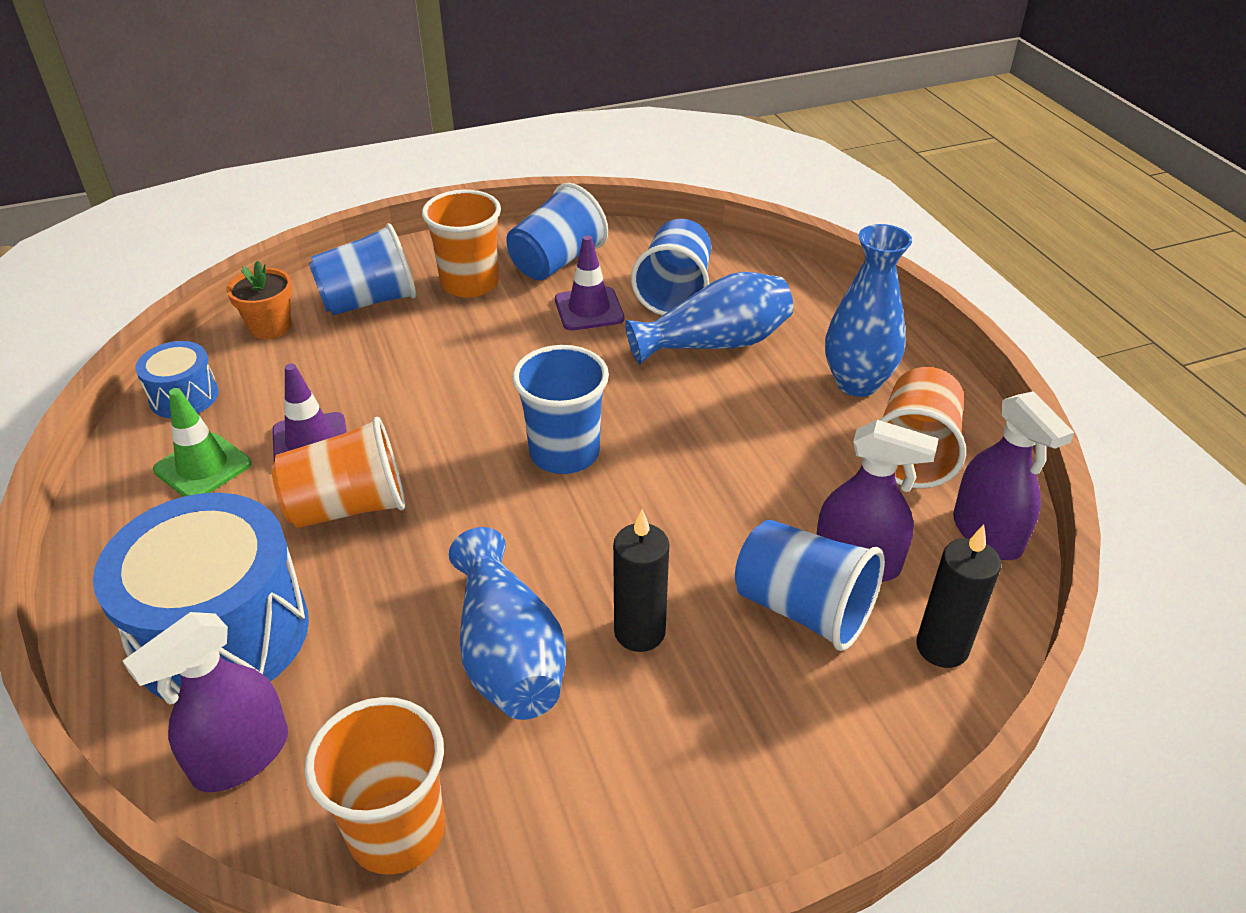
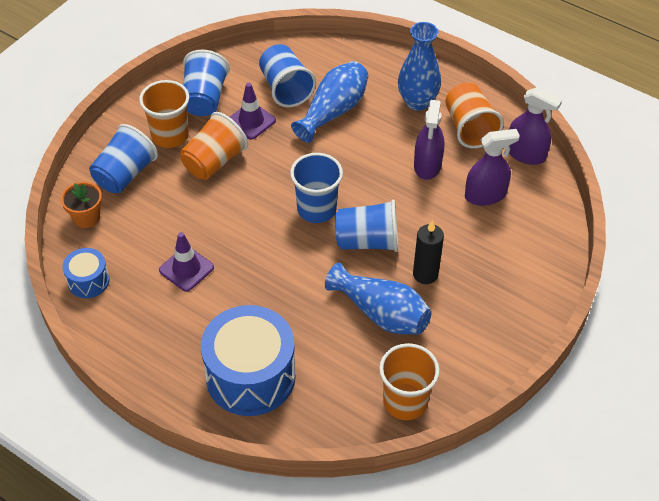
camera: 35 degrees left, 10 degrees up
(203, 467) = (146, 310): green traffic cone -> none
(241, 756) = (316, 414): purple spray bottle -> purple spray bottle (427, 165)
(348, 507) = (242, 290): orange cup -> orange cup (214, 162)
(803, 609) = (480, 228): blue cup -> blue cup (367, 241)
(942, 647) = (543, 215): black candle -> none

